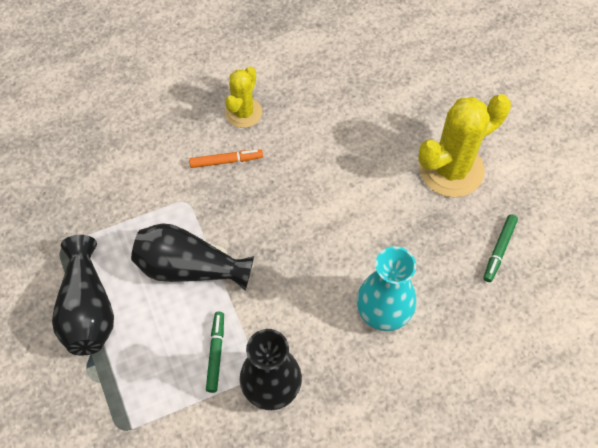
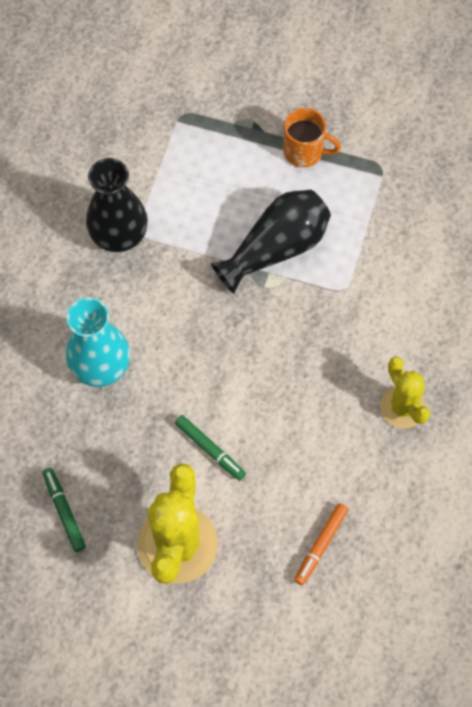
camera: 130 degrees right, 5 degrees up
(88, 309) = (304, 152): black vase -> orange mug
(216, 353) = (183, 216): green marker -> green marker (210, 449)
(226, 161) = (359, 352): orange marker -> orange marker (320, 545)

